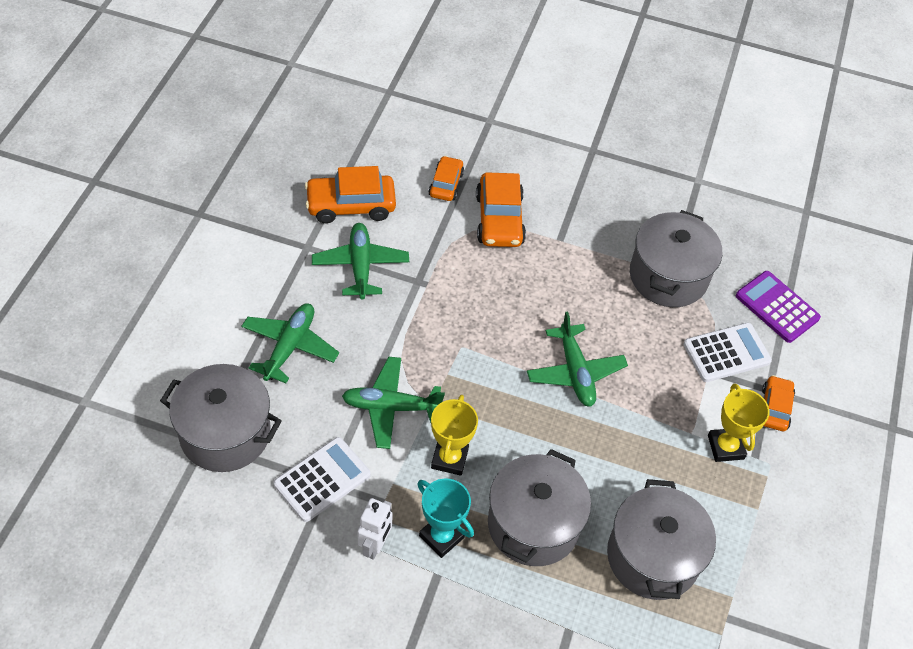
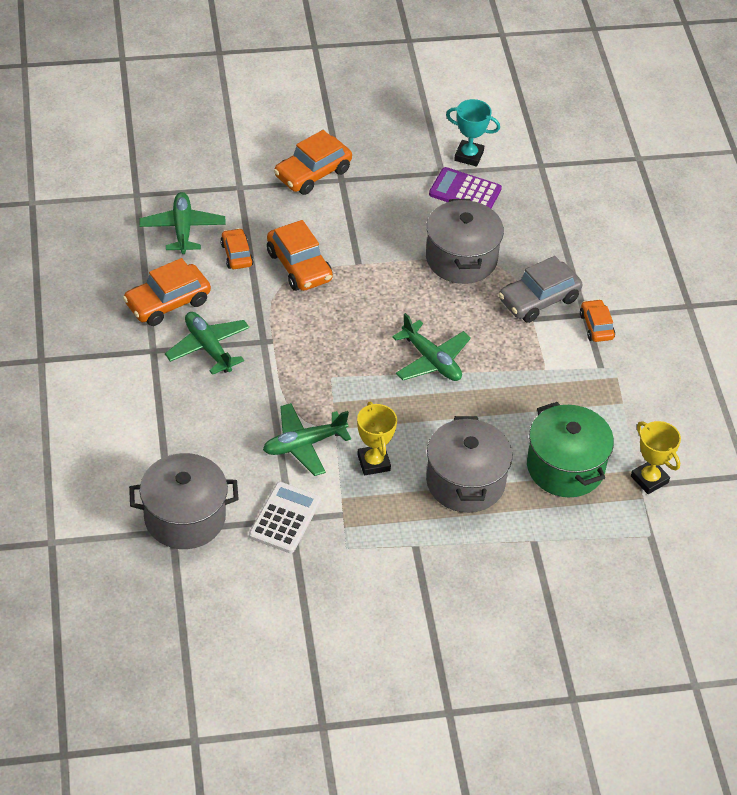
camera: 25 degrees left, 5 degrees down
(289, 347) = (192, 433): green plane -> green plane (182, 229)
(375, 545) = (356, 546): white robot -> none
(441, 536) = (402, 519): turquoise trophy -> turquoise trophy (469, 156)
(568, 133) = (312, 173): none -> orange car
(652, 556) = (565, 467): grey pot -> green pot
(725, 447) = (576, 369): yellow trophy -> yellow trophy (649, 479)
(726, 353) = (538, 300): white calculator -> grey car
(777, 307) = (558, 249): purple calculator -> purple calculator (465, 192)

